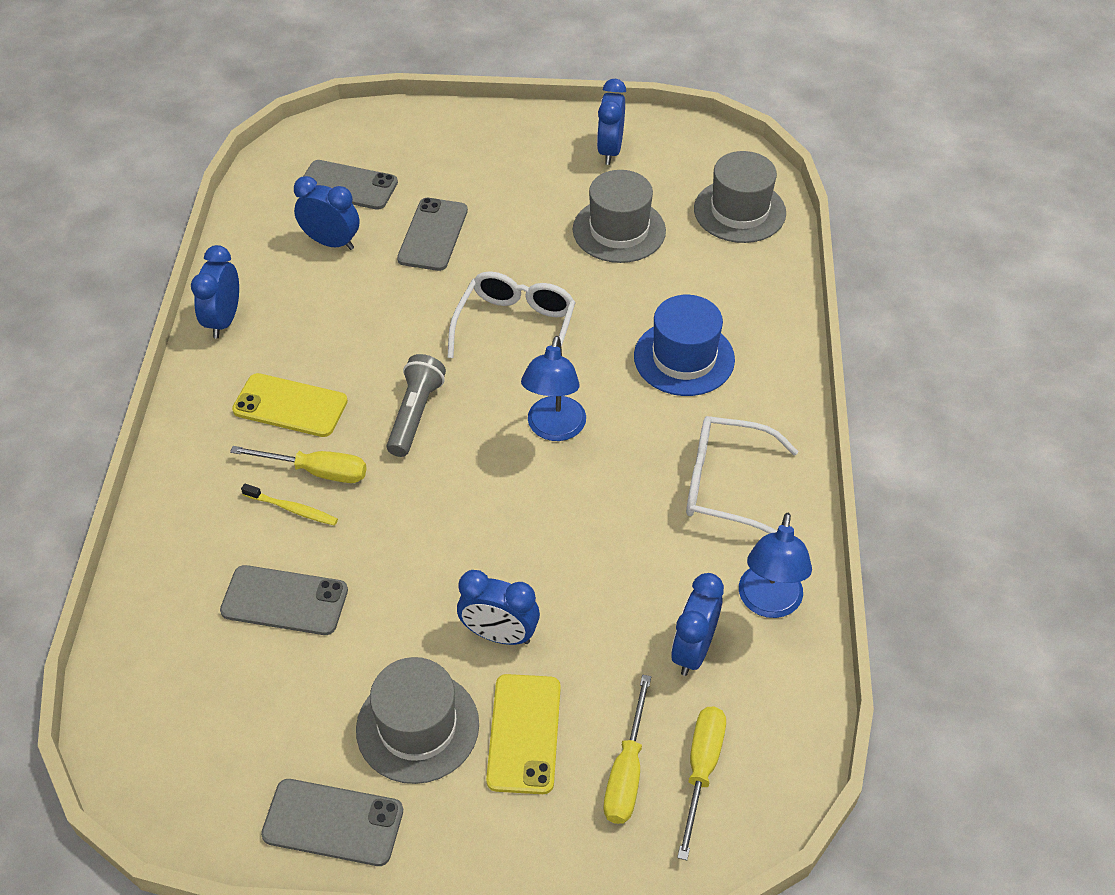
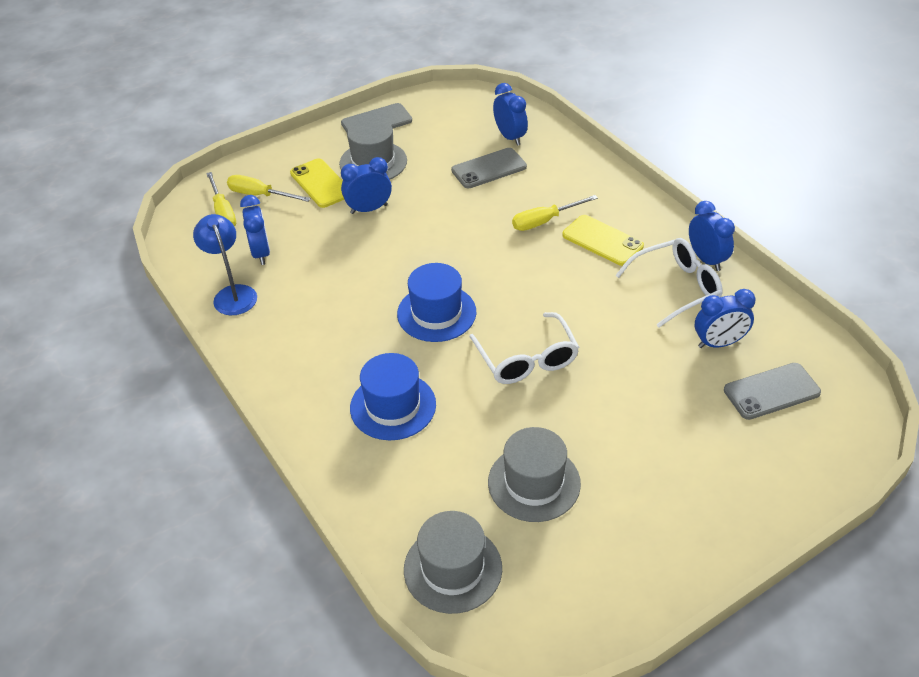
camera: 145 degrees right, 5 degrees down
(290, 406) = (602, 241): yellow phone -> yellow phone turned 60 degrees clockwise
(292, 509) = (534, 200): yellow toothbrush -> none
(415, 414) = (527, 275): grey flashlight -> none
(433, 235) = (662, 391): grey phone -> none
(554, 429) = (436, 313): blue lamp -> blue hat
(610, 151) = (621, 563): blue clock -> blue clock (510, 137)
(626, 771) = (260, 195): yellow screwdriver -> yellow screwdriver turned 45 degrees counterclockwise
(726, 485) = (301, 341): white glasses -> white glasses (676, 288)

